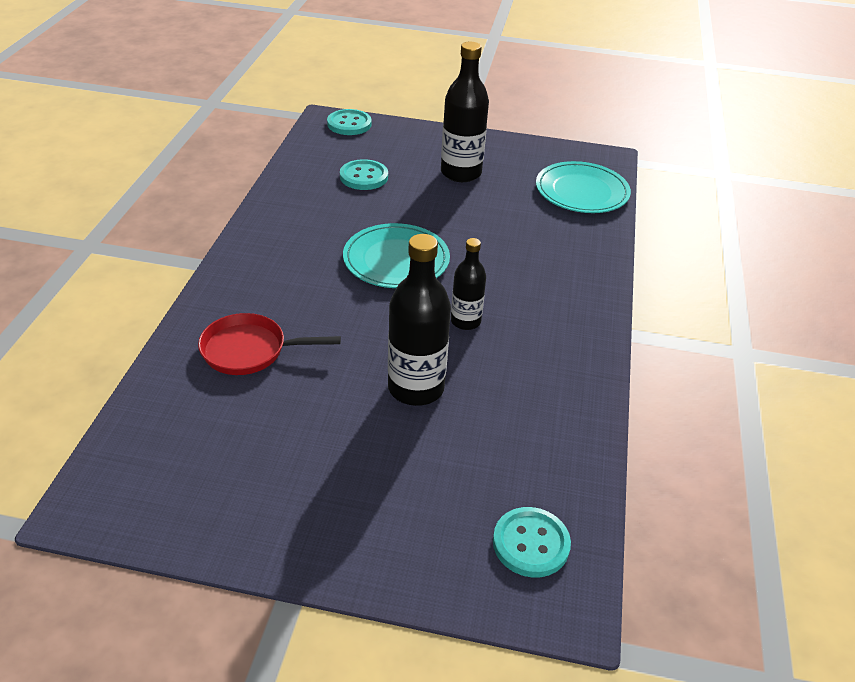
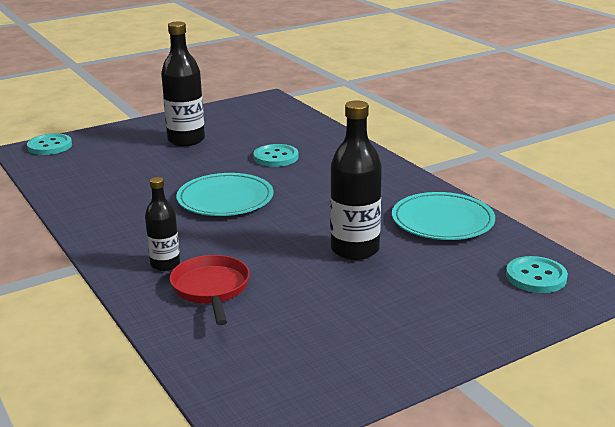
camera: 40 degrees left, 15 degrees down
(249, 350) = (211, 289): red pan -> red pan turned 120 degrees clockwise
(364, 177) = (118, 168): turquoise button -> turquoise button (276, 157)
(465, 321) = (325, 206): black bottle -> black bottle (165, 264)
(582, 191) = (281, 119): turquoise plate -> turquoise plate (442, 220)

